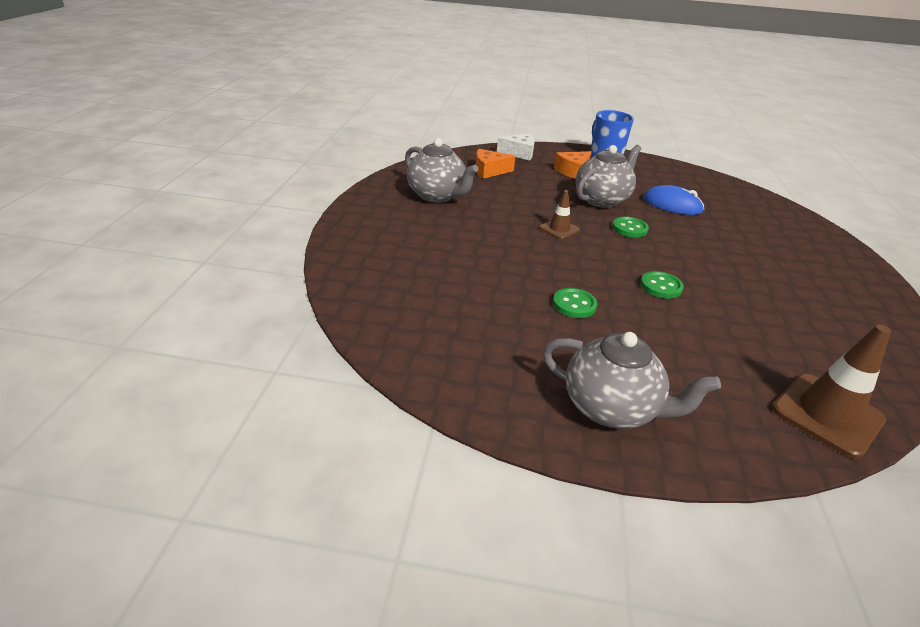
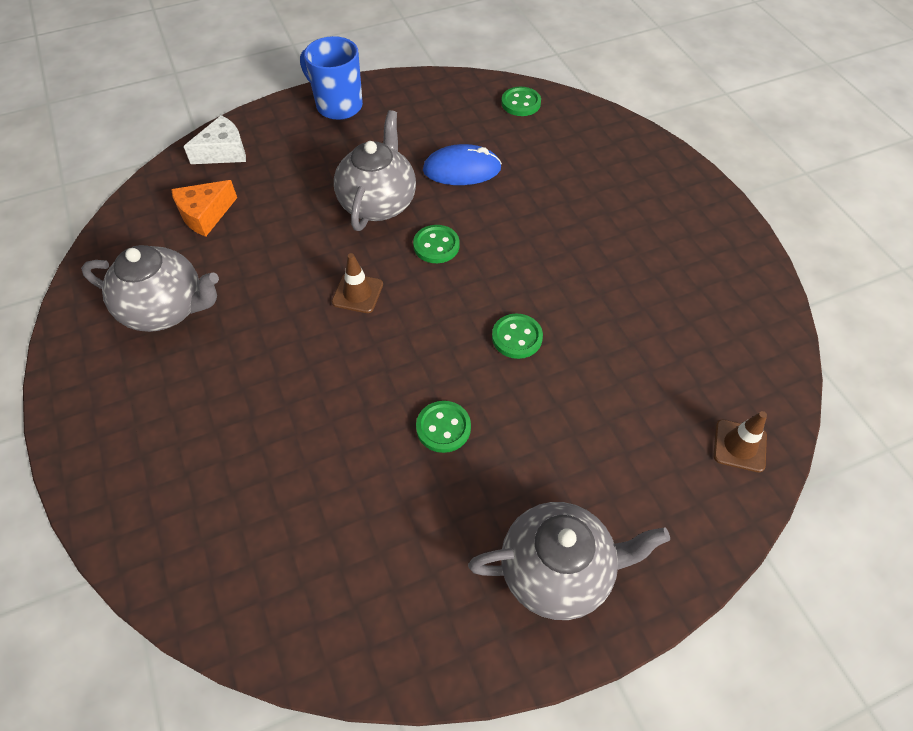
camera: 30 degrees left, 20 degrees up
(573, 171) = (314, 159): orange cheese -> none
(738, 192) = (521, 103): none -> green button
(827, 414) = (739, 446): brown traffic cone -> brown traffic cone, size x0.56

